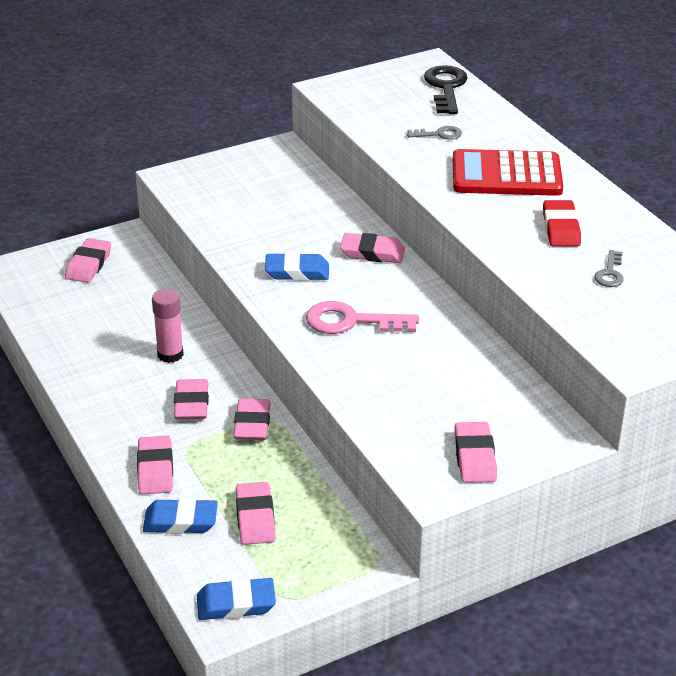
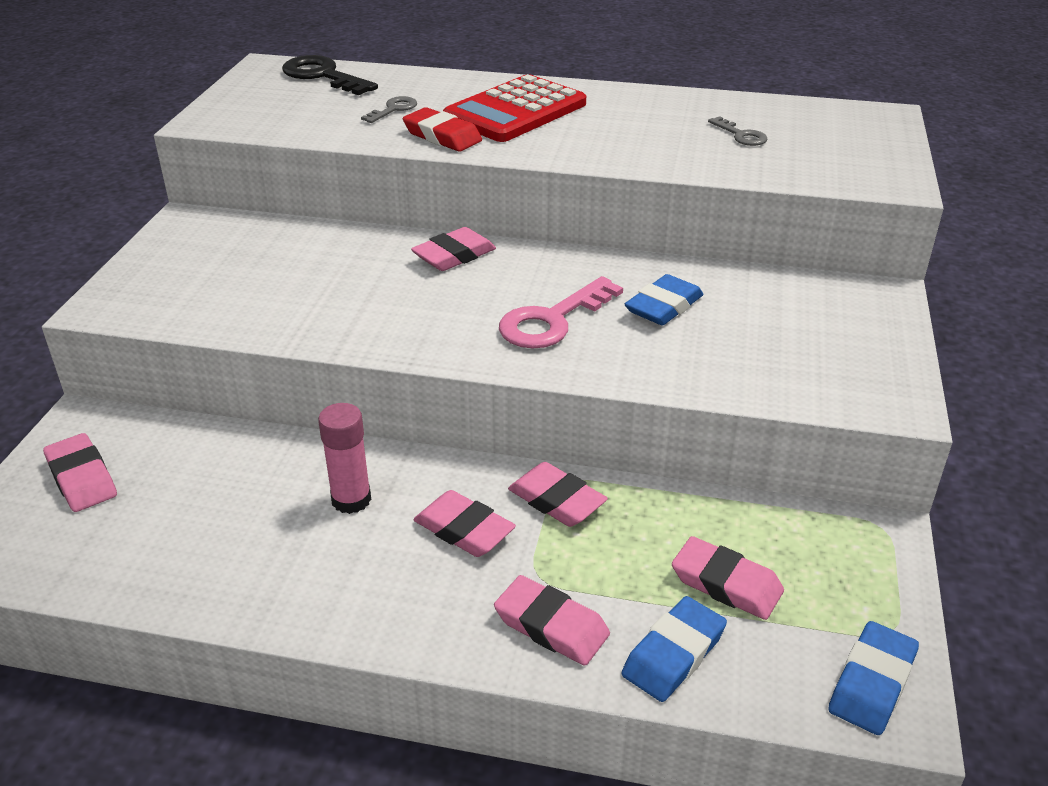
camera: 50 degrees left, 0 degrees up
(297, 271) = (417, 311): blue eraser -> blue eraser (663, 306)
(475, 457) = (865, 355): pink eraser -> none
(561, 228) = (639, 125): red eraser -> red eraser (442, 136)

